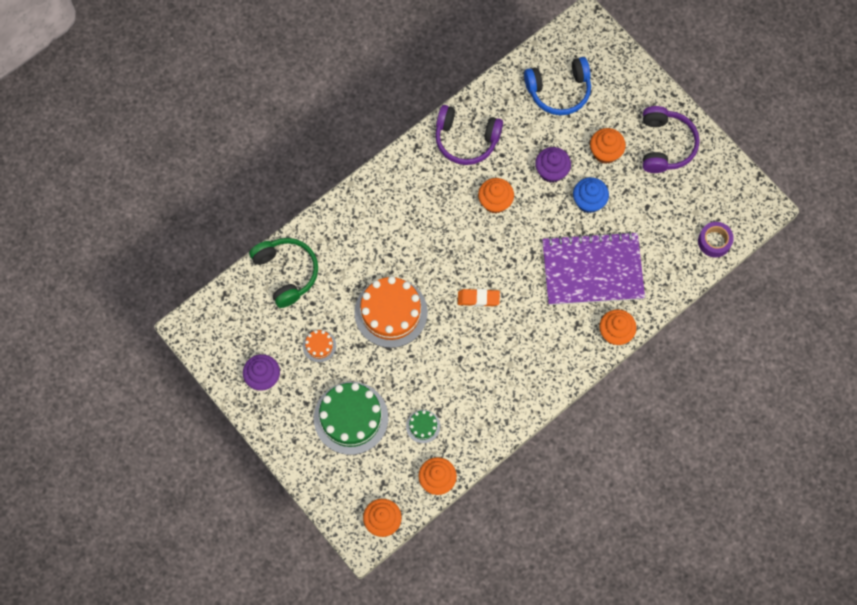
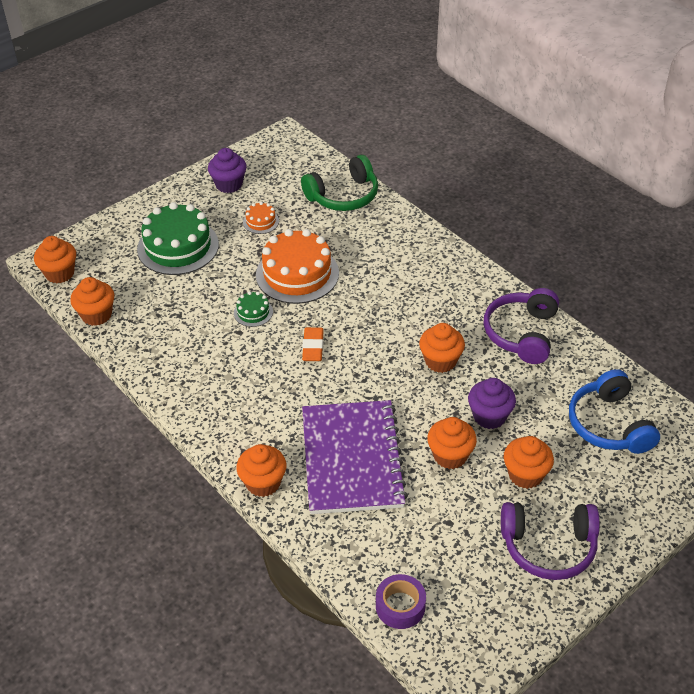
camera: 90 degrees right, 25 degrees down
(423, 426) = (161, 302): green cake -> green cake (253, 312)
(588, 201) = (450, 455): blue cupcake -> orange cupcake

